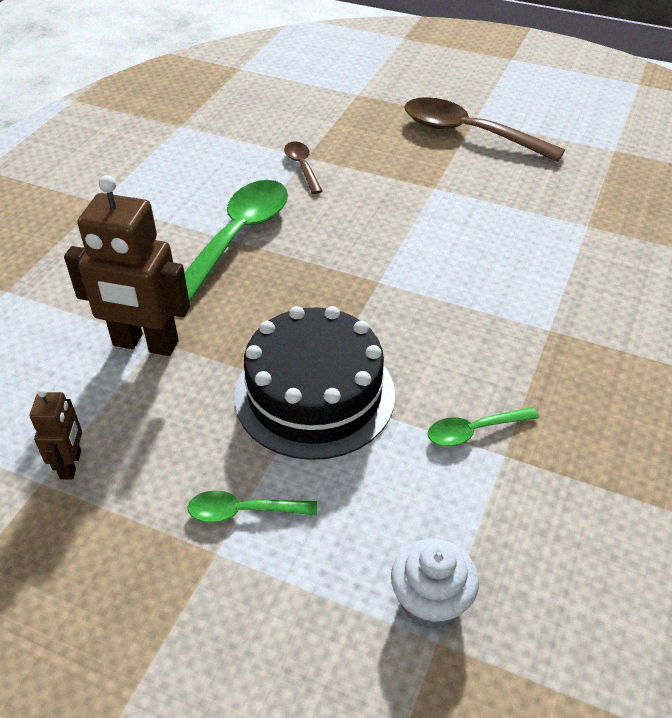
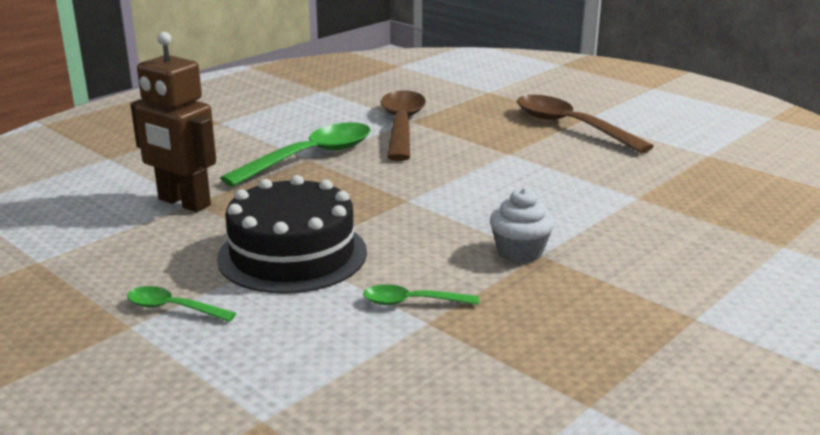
camera: 20 degrees right, 20 degrees down
(71, 465) = (68, 256): brown robot -> none
(302, 167) = (401, 126): brown spoon -> brown spoon, size x2.05
(430, 601) = (279, 394): white cupcake -> white cupcake (520, 252)

